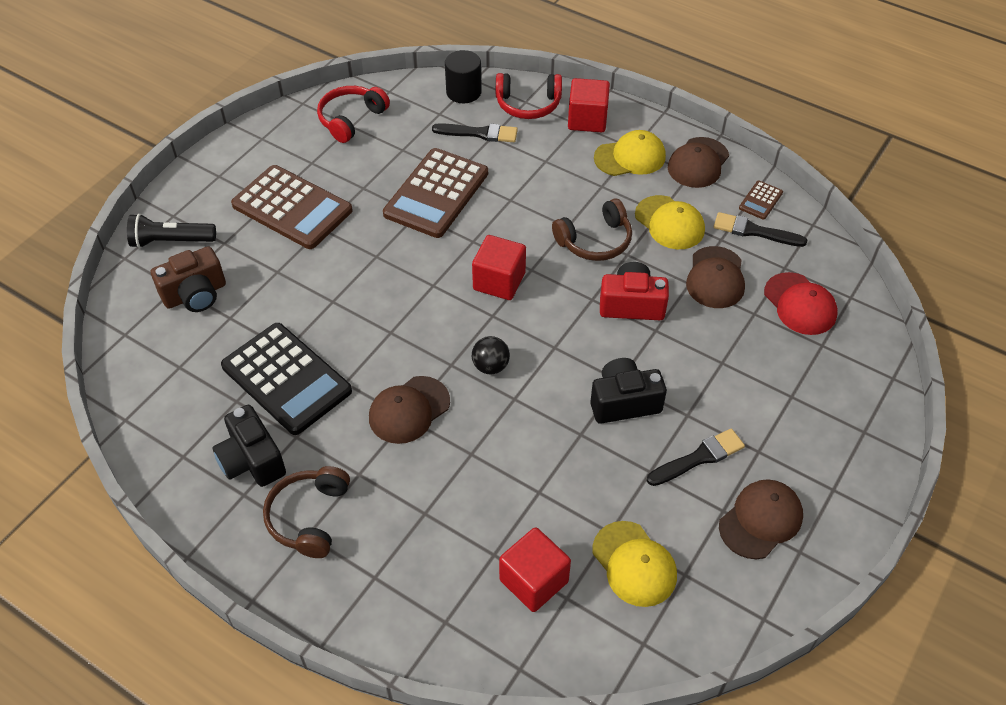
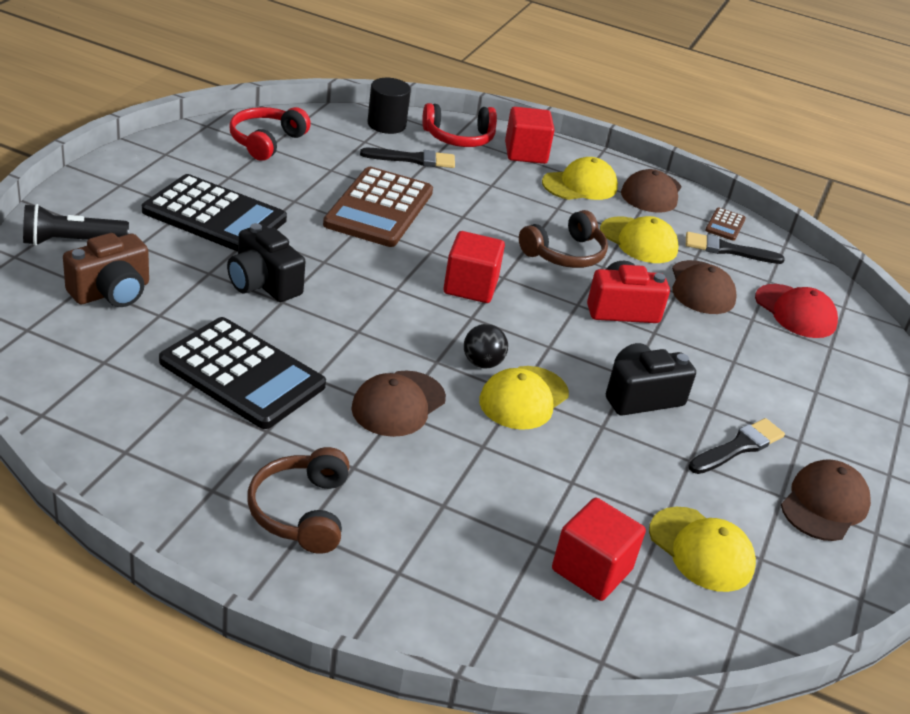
camera: 15 degrees left, 15 degrees down
(252, 460) = (216, 454): black camera -> black camera (263, 284)
(292, 208) = (214, 215): brown calculator -> black calculator
(518, 404) = (523, 398): none -> yellow cap

